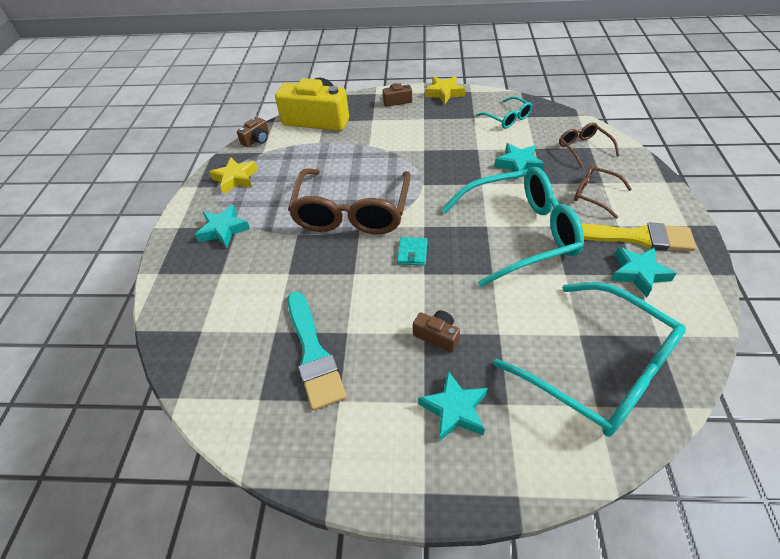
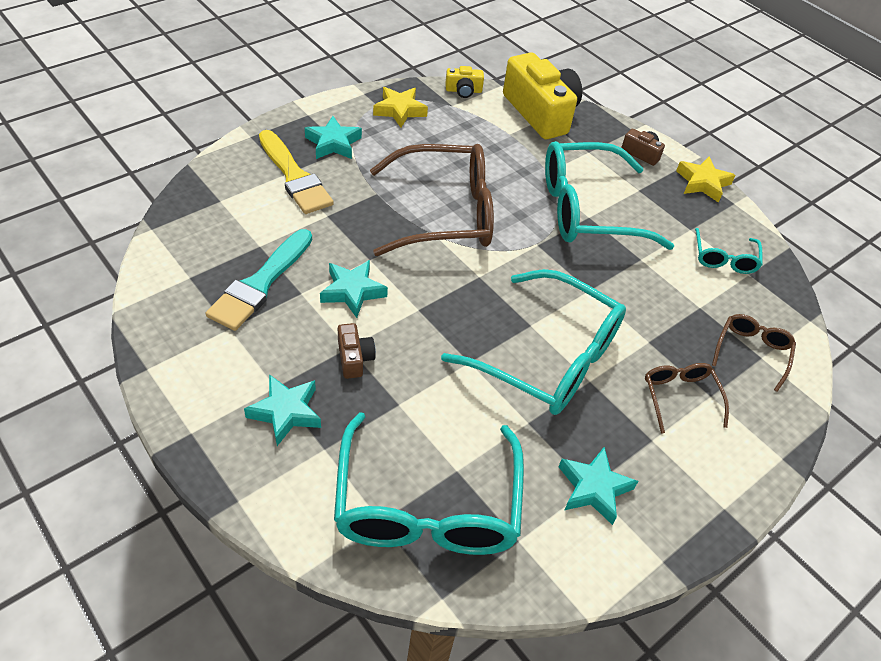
camera: 40 degrees right, 0 degrees up
(256, 140) = (463, 91): brown camera -> yellow camera
(352, 211) = (443, 213): brown glasses -> brown glasses turned 150 degrees counterclockwise
(412, 253) = (435, 286): turquoise wallet -> none
(418, 146) = (589, 210): none -> turquoise glasses
(518, 164) = (655, 306): turquoise star -> turquoise star (352, 291)
(635, 237) = (649, 464): yellow brush -> yellow brush (295, 177)

